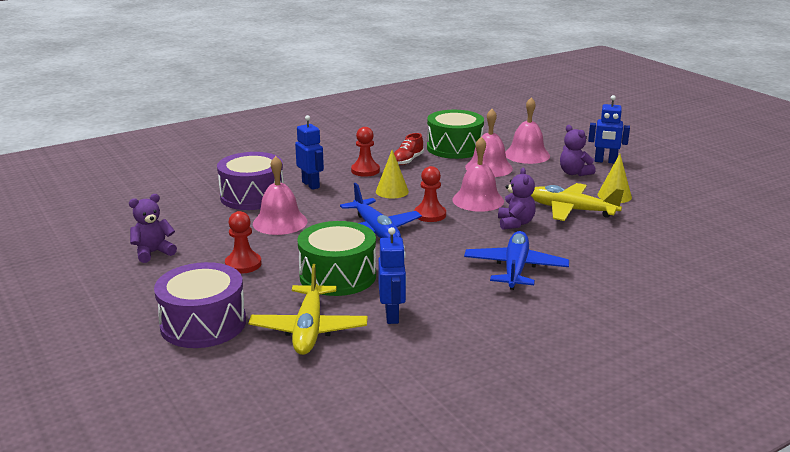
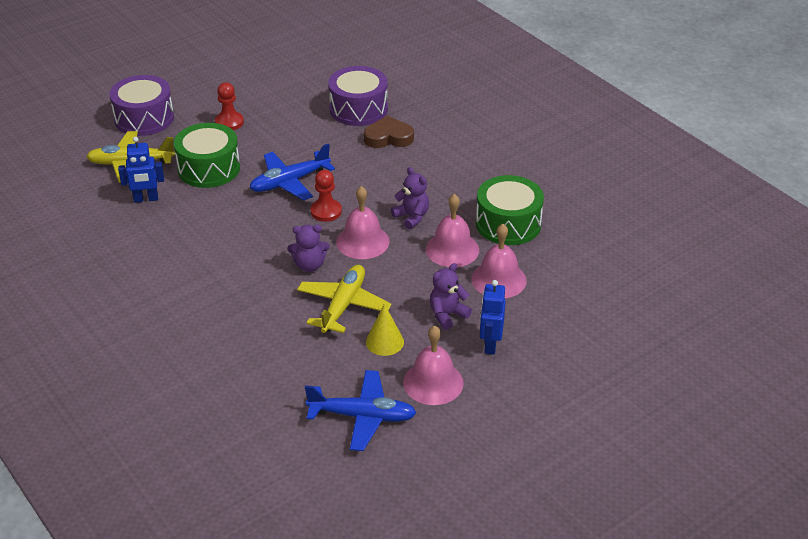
camera: 85 degrees right, 15 degrees up
(153, 252) = (249, 80): purple teddy bear -> purple teddy bear (412, 217)
(280, 222) = (305, 130): pink bell -> pink bell (433, 382)
(311, 185) = (388, 137): blue robot -> brown heart
(365, 170) = (429, 166): red pawn -> none
(392, 191) = (379, 186): yellow cone -> none
(407, 161) = (462, 192): red shoe -> none
(515, 268) = (217, 263): blue plane -> blue plane (363, 416)

